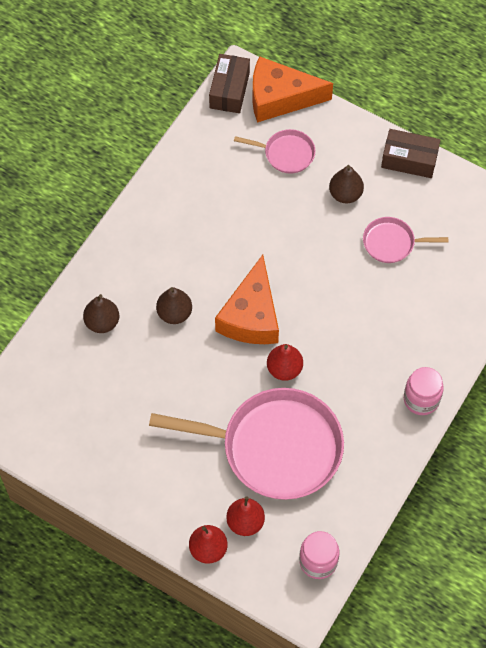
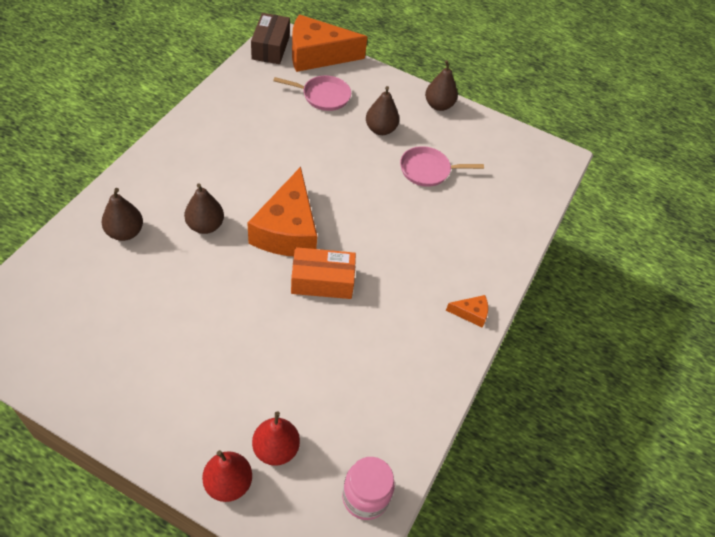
camera: 10 degrees left, 10 degrees down
(275, 447) = (312, 362): pink pan -> none
(284, 369) = (322, 281): red pear -> orange box
(409, 160) = (438, 105): brown box -> brown pear
(421, 399) = (471, 313): pink jar -> orange cheese

